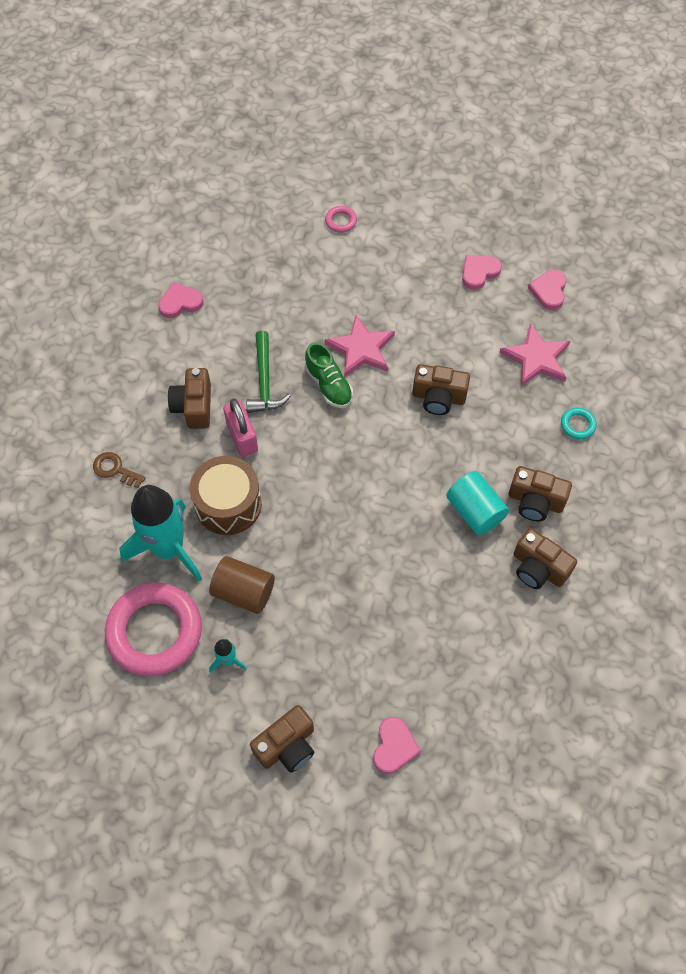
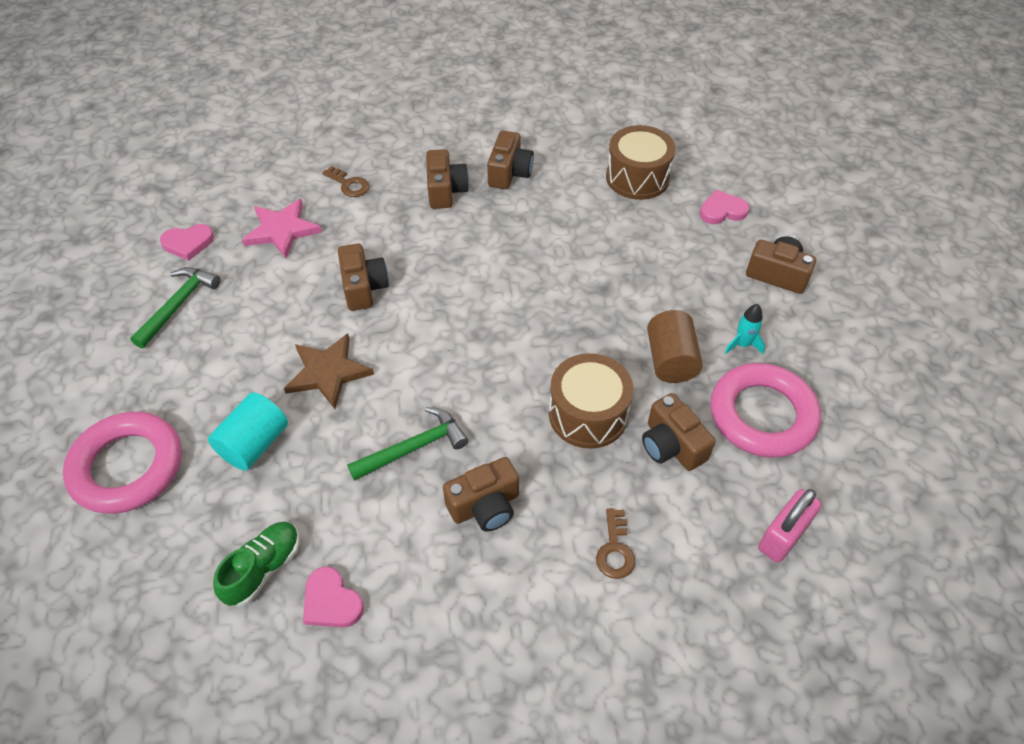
camera: 115 degrees left, 10 degrees down
(168, 548) = (671, 445): turquoise rocket -> brown camera
(242, 437) = (500, 437): pink padlock -> pink padlock (783, 536)
(328, 385) = (391, 384): green shoe -> green shoe (263, 569)
(341, 221) = (127, 467): pink ring -> pink ring, size x2.45
(361, 349) = (328, 372): pink star -> brown star
(475, 511) = (479, 225): turquoise cylinder -> turquoise cylinder (254, 444)
(479, 272) = (178, 305): pink heart -> green hammer
(480, 688) = (637, 178): none -> brown drum
(577, 425) = (349, 184): turquoise ring -> brown key

